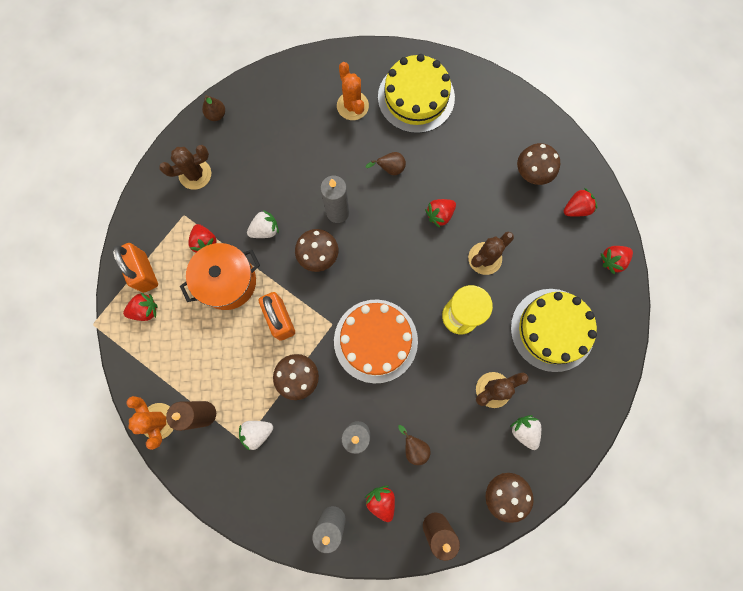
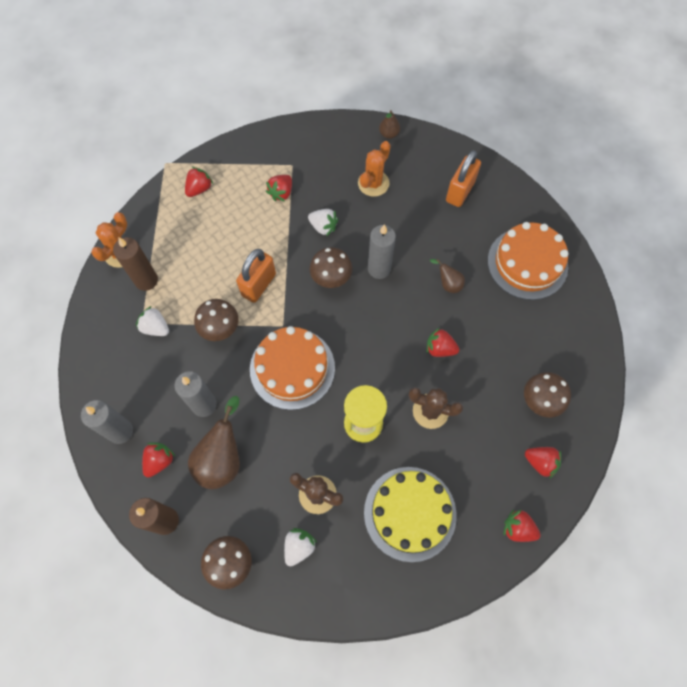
camera: 55 degrees right, 10 degrees down
(144, 272) = (228, 169): orange padlock -> orange padlock (460, 191)
(145, 310) = (199, 189): red strawberry -> red strawberry turned 90 degrees counterclockwise
(195, 174) = (330, 151): brown cactus -> none
(227, 282) = (262, 228): orange pot -> none
(352, 106) = (478, 221): orange cactus -> orange cactus (373, 183)
(414, 447) = (222, 459): brown pear -> brown pear, size x1.94
(416, 97) = (527, 263): yellow cake -> orange cake

